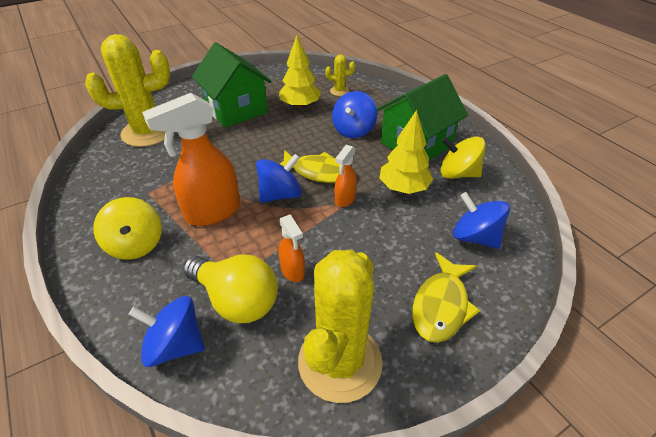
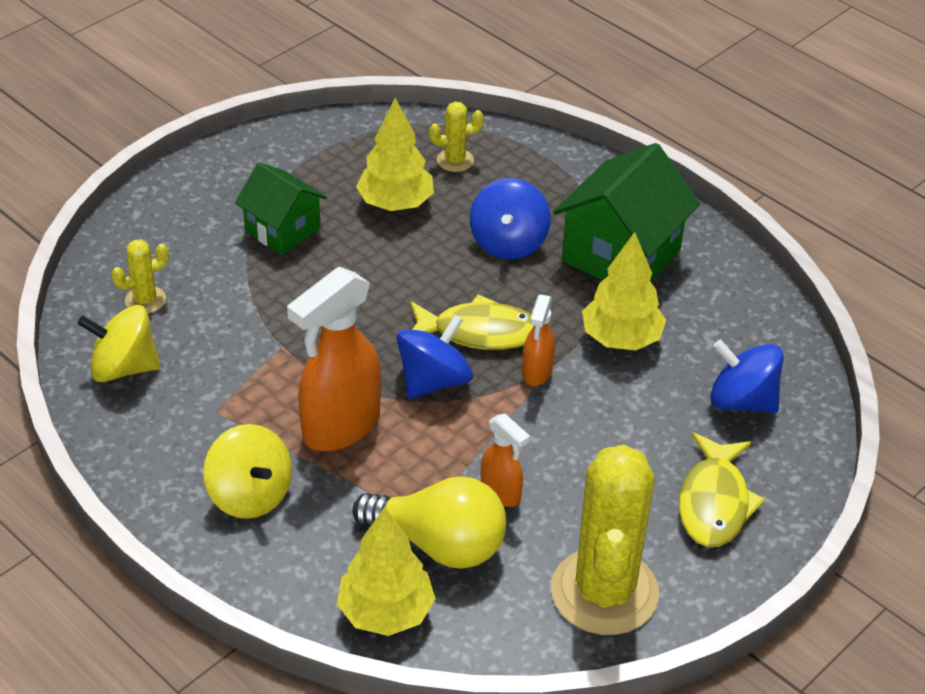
camera: 15 degrees left, 0 degrees up
(147, 132) = (145, 300): yellow cactus -> yellow cactus, size x0.44
(175, 345) = (386, 612): blue spinning top -> yellow tree
(236, 110) = (283, 230): green house -> green house, size x0.62
(458, 174) = (699, 301): yellow spinning top -> yellow spinning top (123, 368)

